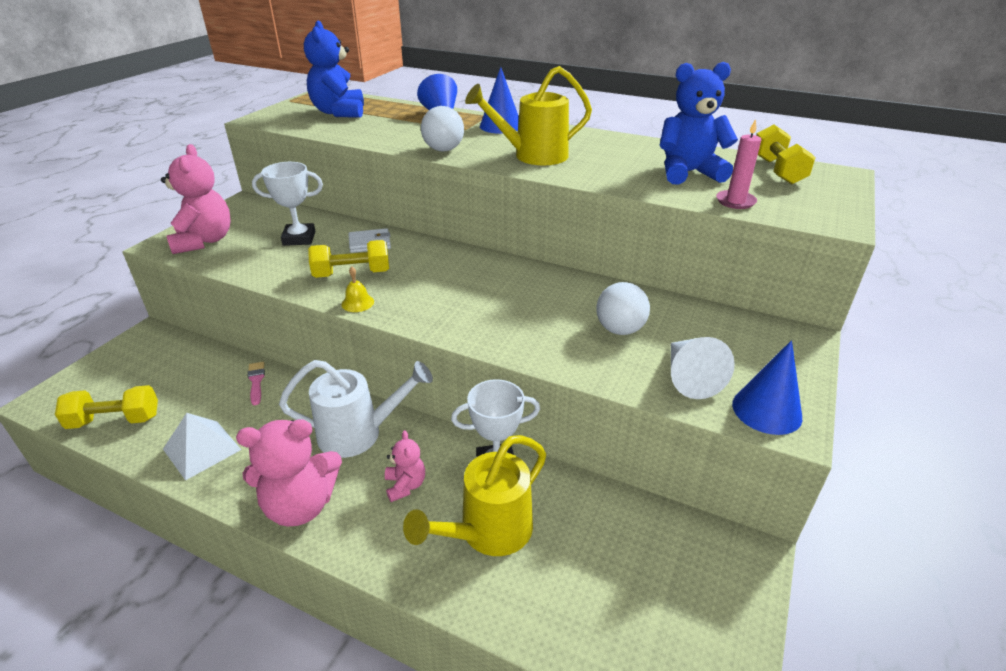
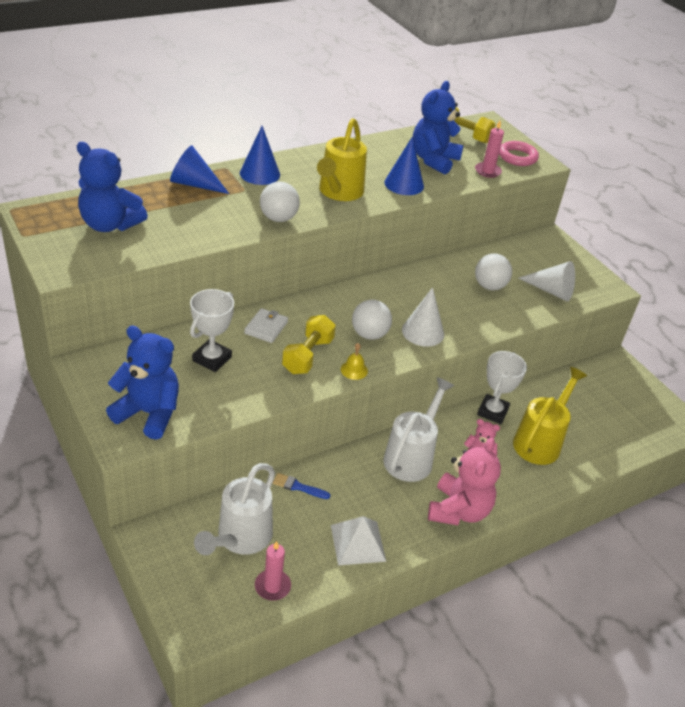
camera: 60 degrees left, 5 degrees up
(115, 420) = (272, 586): yellow dumbbell -> pink candle
(168, 378) = (240, 538): none -> white watering can
(204, 241) = (149, 413): pink teddy bear -> blue teddy bear
(256, 381) = (298, 487): pink brush -> blue brush
(424, 291) = (369, 334): none -> white ball
(470, 318) = (423, 332): none -> white cone
(488, 532) = (540, 441): yellow watering can -> yellow watering can turned 135 degrees counterclockwise
(766, 410) = (594, 286): blue cone -> blue cone (404, 184)
(810, 207) = (517, 157): none -> pink ring

